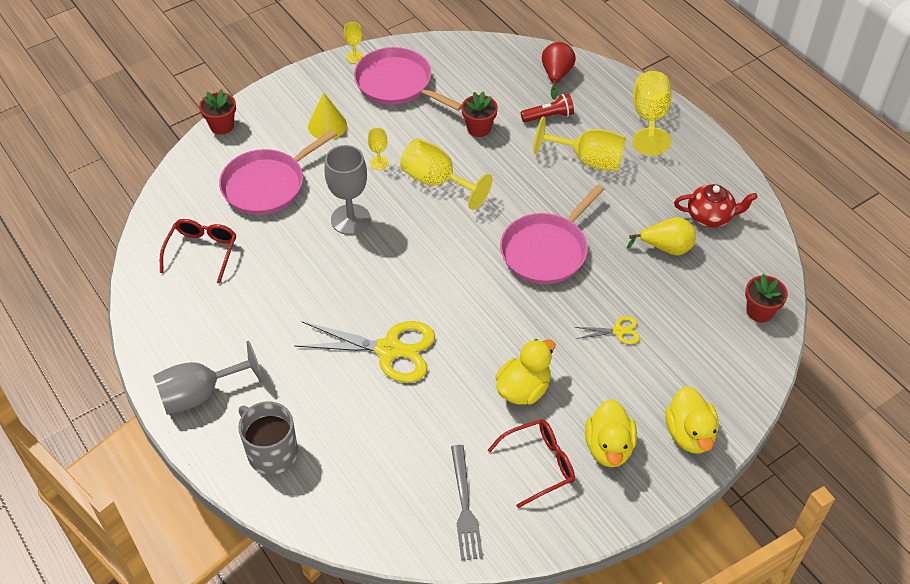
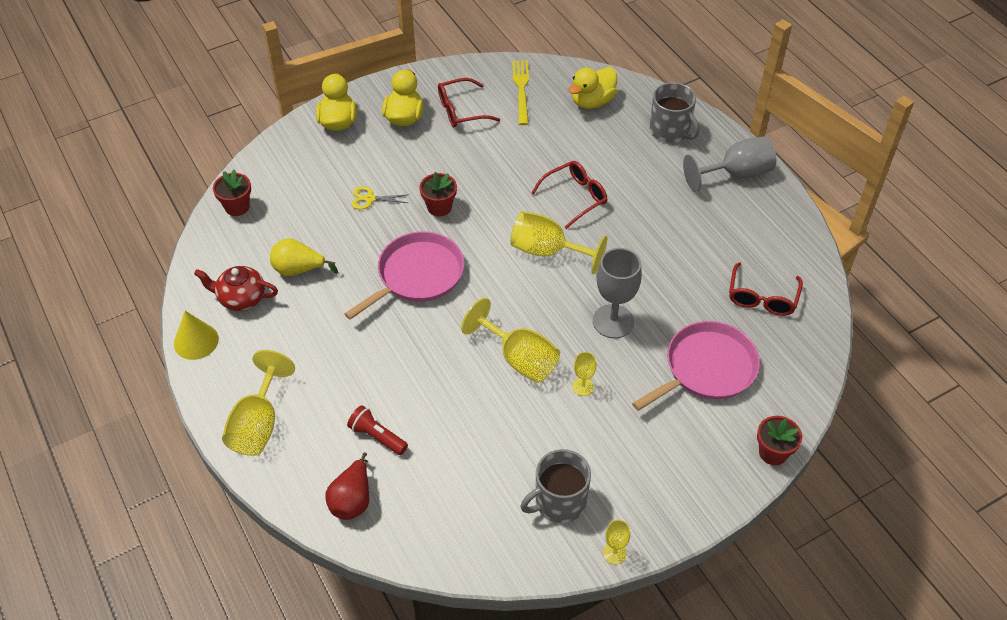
camera: 175 degrees left, 0 degrees up
(327, 125) = (645, 443): yellow cone -> yellow cone (196, 341)
(389, 350) = (575, 197): yellow scissors -> red glasses
(397, 84) = (559, 502): pink pan -> grey mug
(464, 506) = (521, 90): grey fork -> yellow fork
(479, 128) = (463, 425): red flower pot -> red flower pot (439, 207)
(523, 389) = (463, 160): yellow duck -> yellow duck (592, 101)
(549, 116) = (377, 436): red flashlight -> red flashlight turned 45 degrees clockwise
(587, 160) = (347, 373): yellow goblet -> yellow goblet (547, 251)

